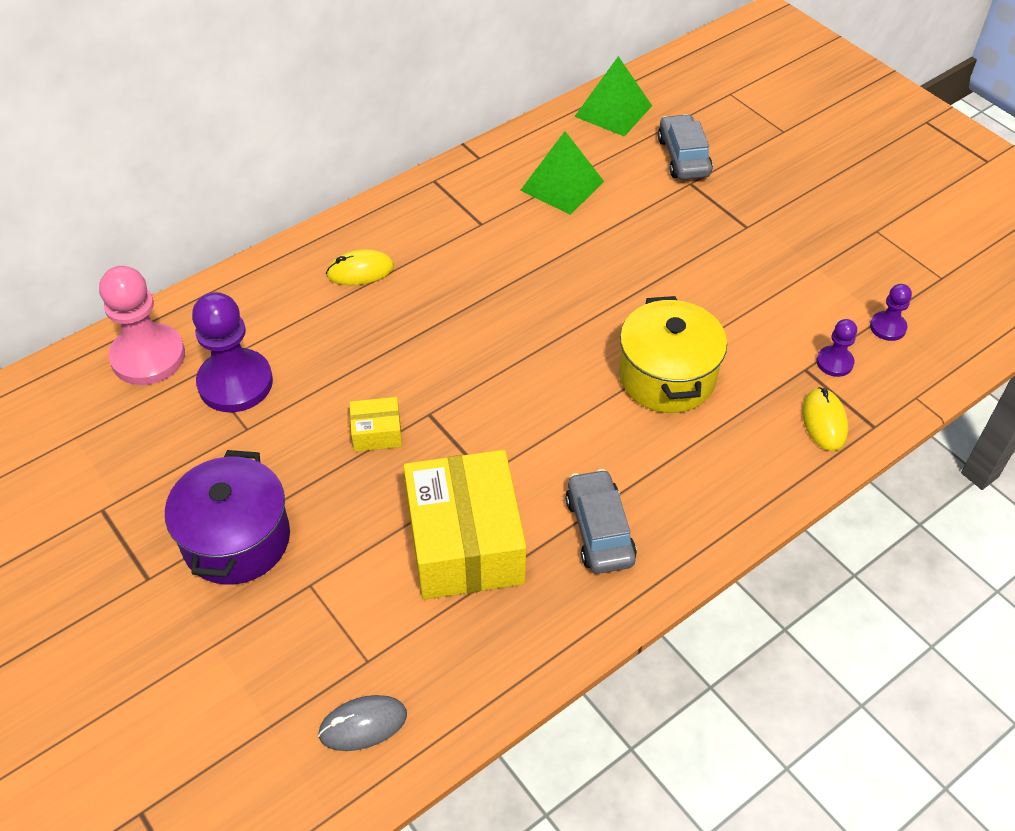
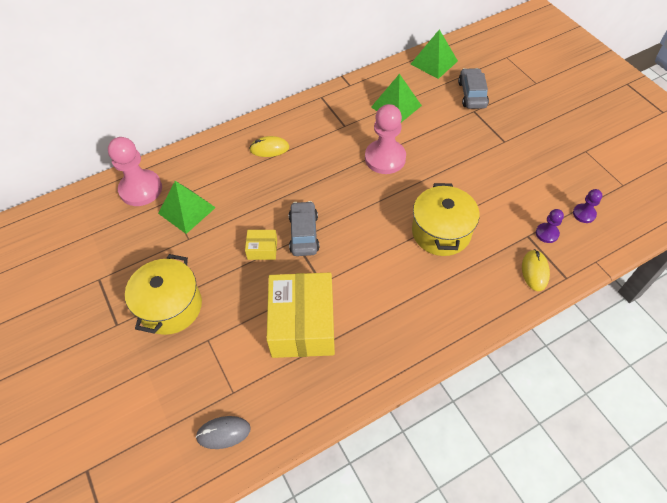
camera: 10 degrees right, 5 degrees up
(235, 383) = (186, 210): purple pawn -> green pyramid
(236, 539) = (170, 306): purple pot -> yellow pot
(557, 270) = (385, 158): none -> pink pawn
(599, 530) = (384, 326): grey car -> grey car (304, 233)

